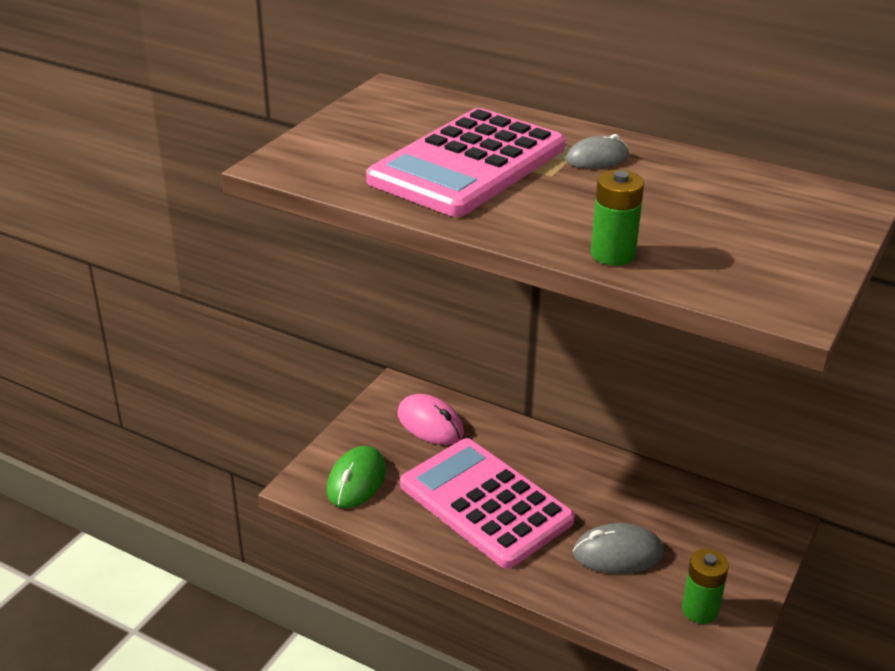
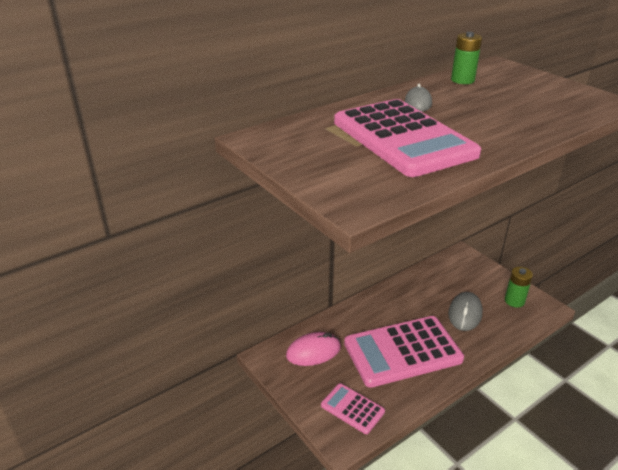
camera: 65 degrees left, 0 degrees up
(356, 481) = (352, 408): green mouse -> pink calculator
(612, 254) = (544, 125): green battery -> green battery (462, 80)

